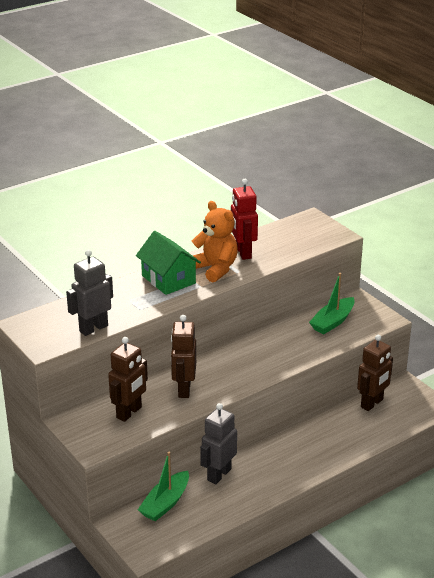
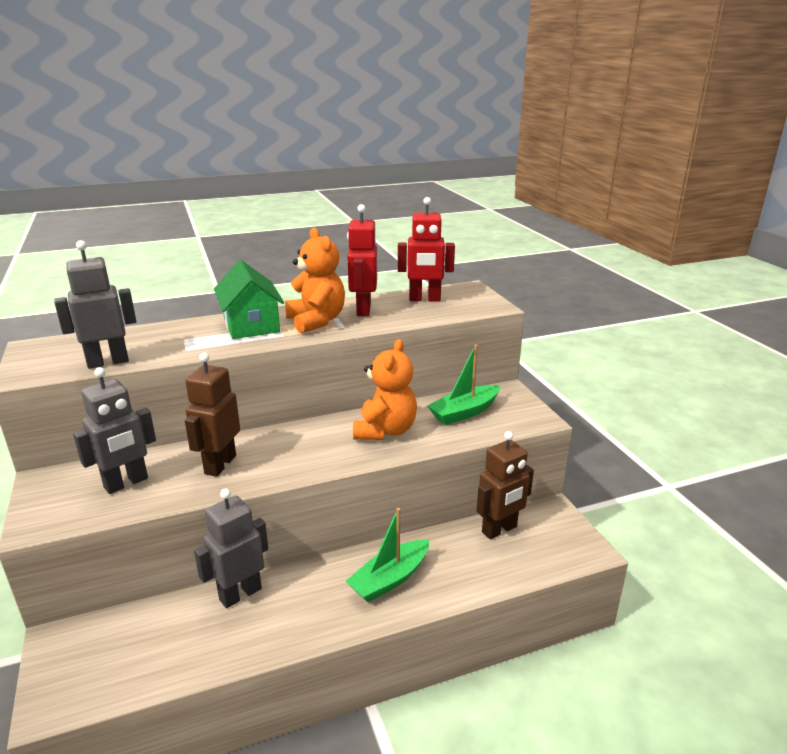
camera: 15 degrees right, 5 degrees down
(129, 413) = (126, 483): brown robot -> grey robot
(165, 503) = (140, 624): green boat -> green boat (389, 579)
(283, 235) = (424, 299): none -> red robot
(283, 345) = (385, 431): none -> orange teddy bear

